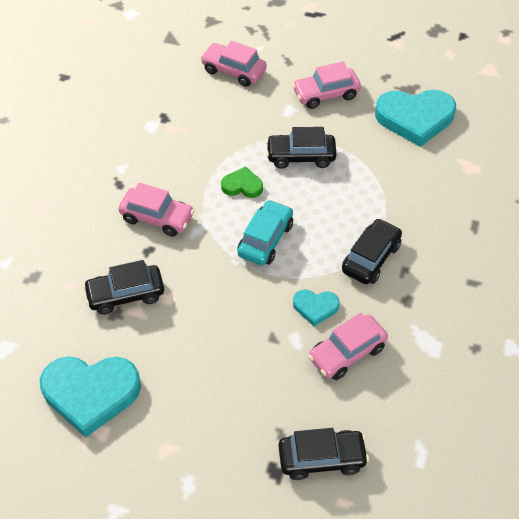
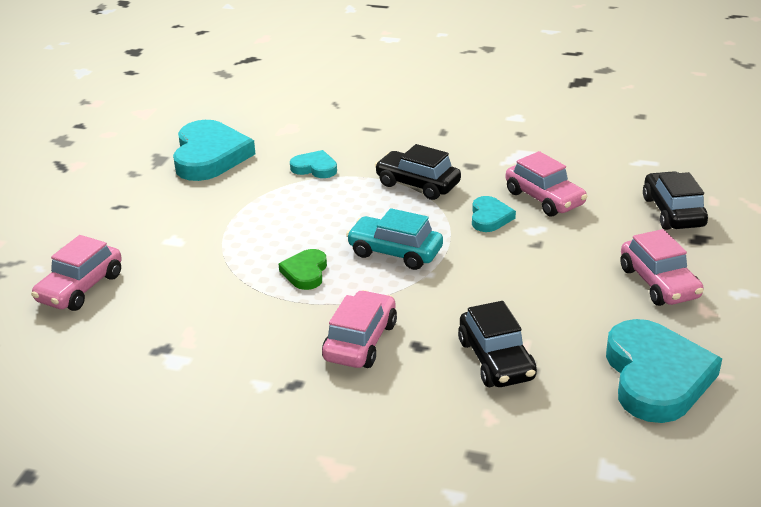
camera: 90 degrees left, 20 degrees down
(300, 156) = (259, 230): black car -> none
(326, 94) = (152, 213): pink car -> pink car (659, 283)
(397, 187) = (315, 168): none -> turquoise heart

